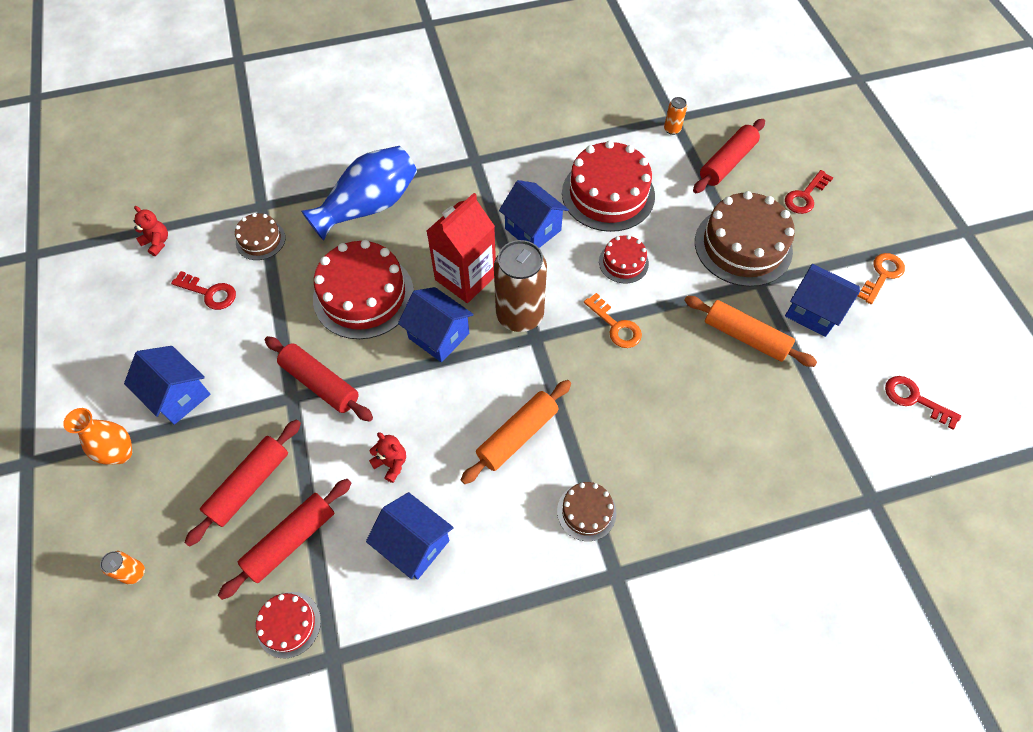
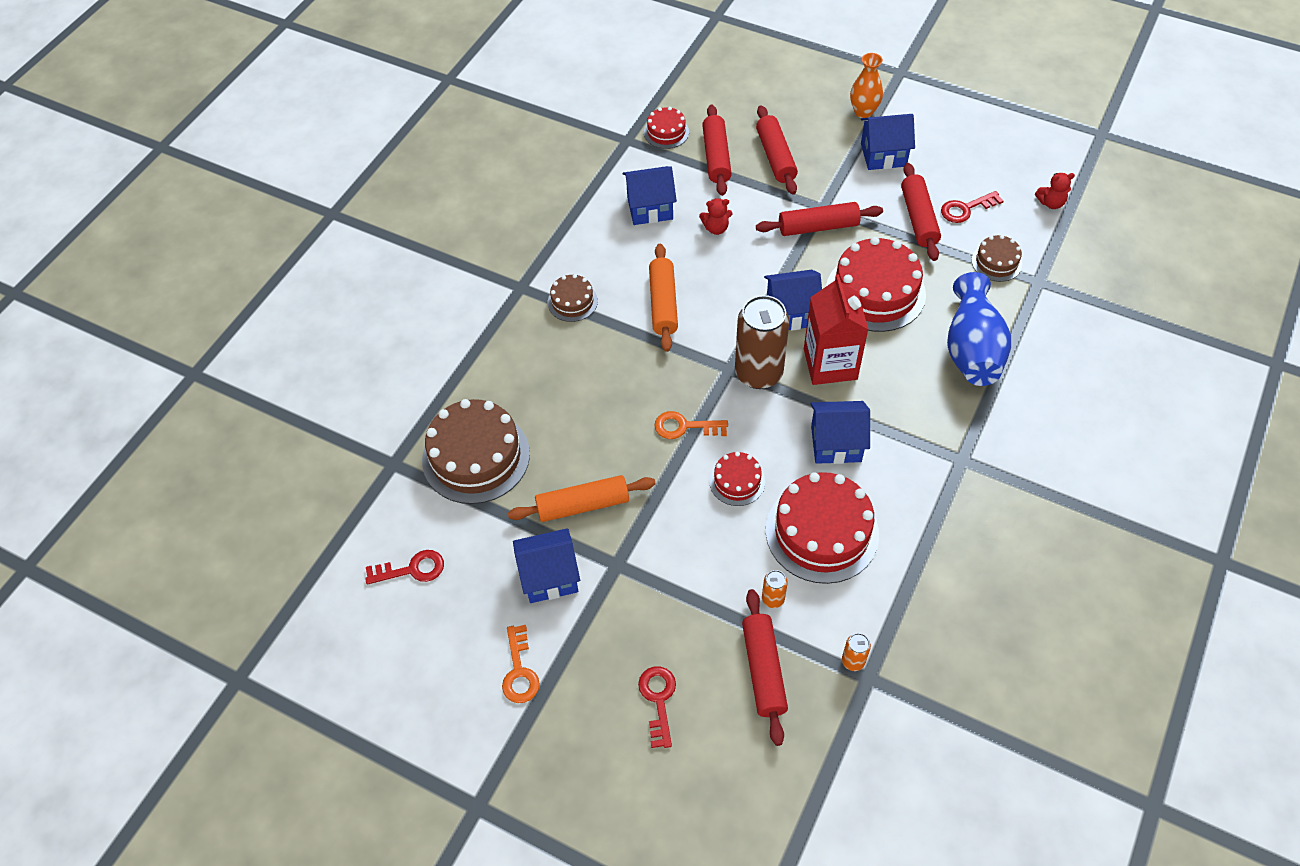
camera: 135 degrees right, 5 degrees down
(134, 573) = (770, 87): orange can -> orange can (773, 599)
(248, 318) = (918, 218): none -> red rolling pin
(743, 246) = (661, 588): brown cake -> brown cake (476, 457)

